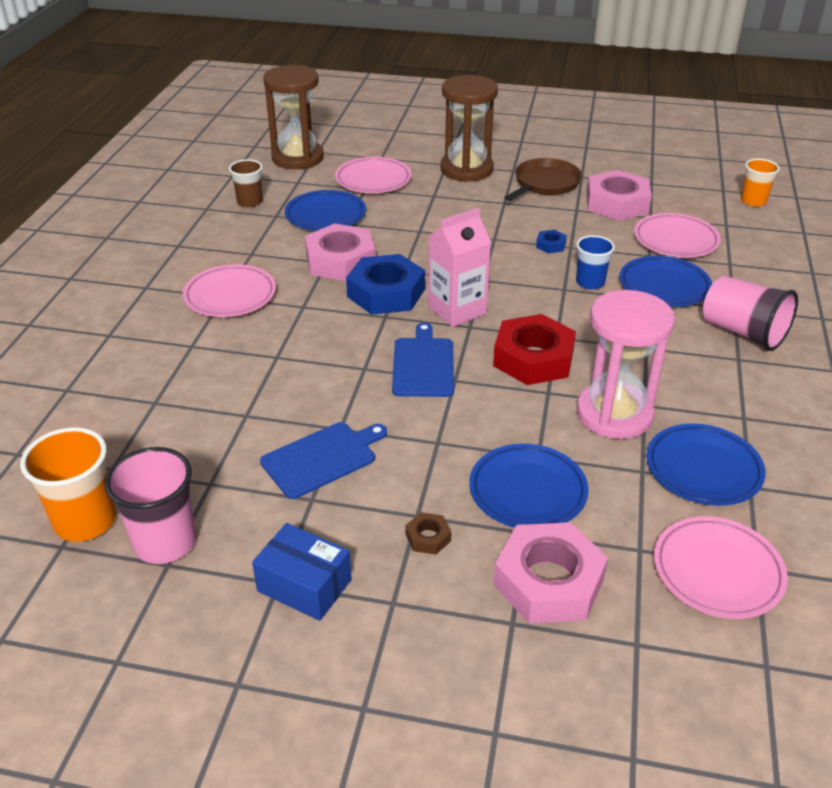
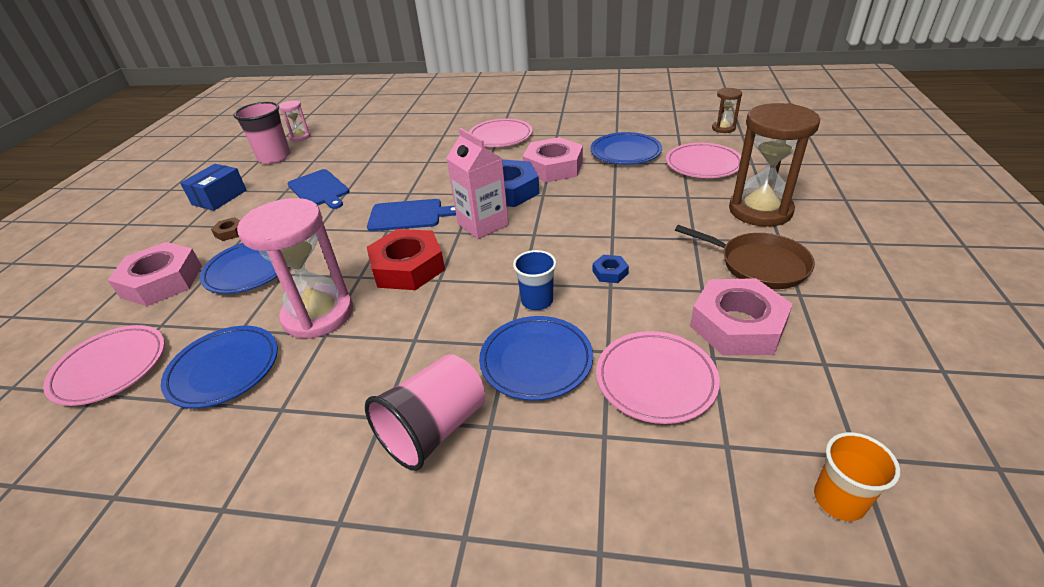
camera: 90 degrees right, 0 degrees up
(85, 521) = (300, 137): orange cup -> pink hourglass
(250, 202) = (634, 123): brown cup -> none
(297, 158) = (723, 128): brown hourglass -> brown hourglass, size x0.48

